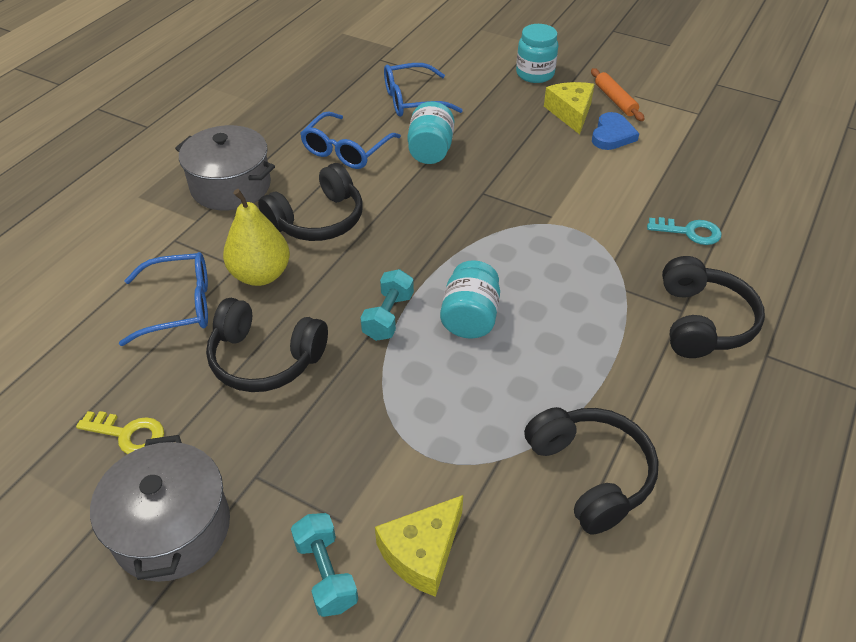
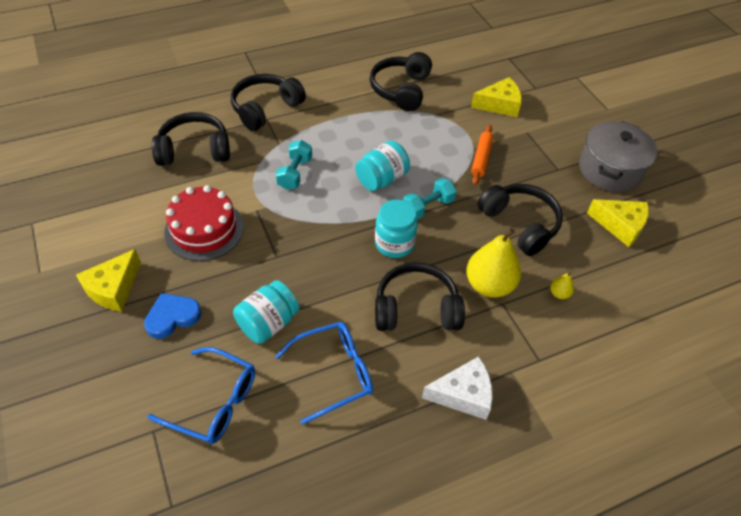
camera: 145 degrees left, 5 degrees up
(128, 434) = (620, 225): yellow key -> yellow cheese
(179, 306) = (559, 293): blue glasses -> yellow pear
(231, 186) = (463, 394): grey pot -> white cheese
(326, 573) = (546, 119): turquoise dumbbell -> turquoise dumbbell (295, 173)
(535, 74) = (69, 358): turquoise jar -> turquoise jar (394, 244)
(570, 178) = (204, 229): none -> red cake
(612, 135) = (120, 245): blue heart -> blue heart (172, 317)
(615, 100) = (61, 278): orange rolling pin -> orange rolling pin (481, 158)
(689, 232) = (194, 150): turquoise key -> black headphones

